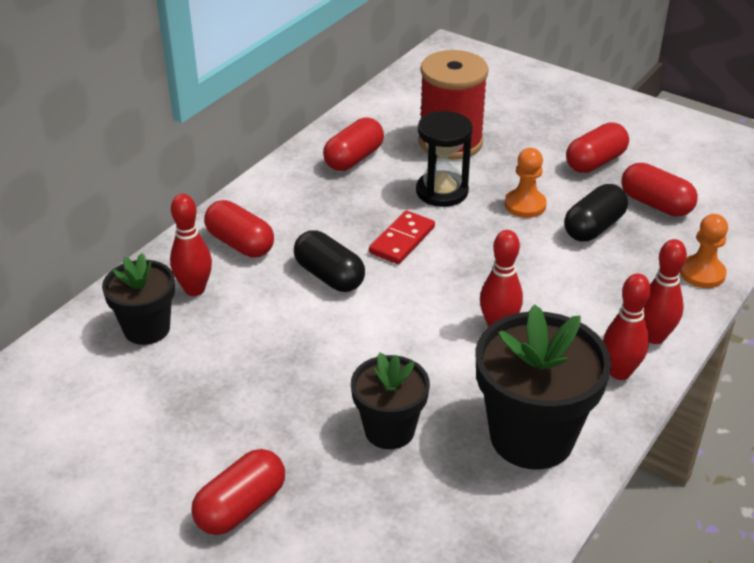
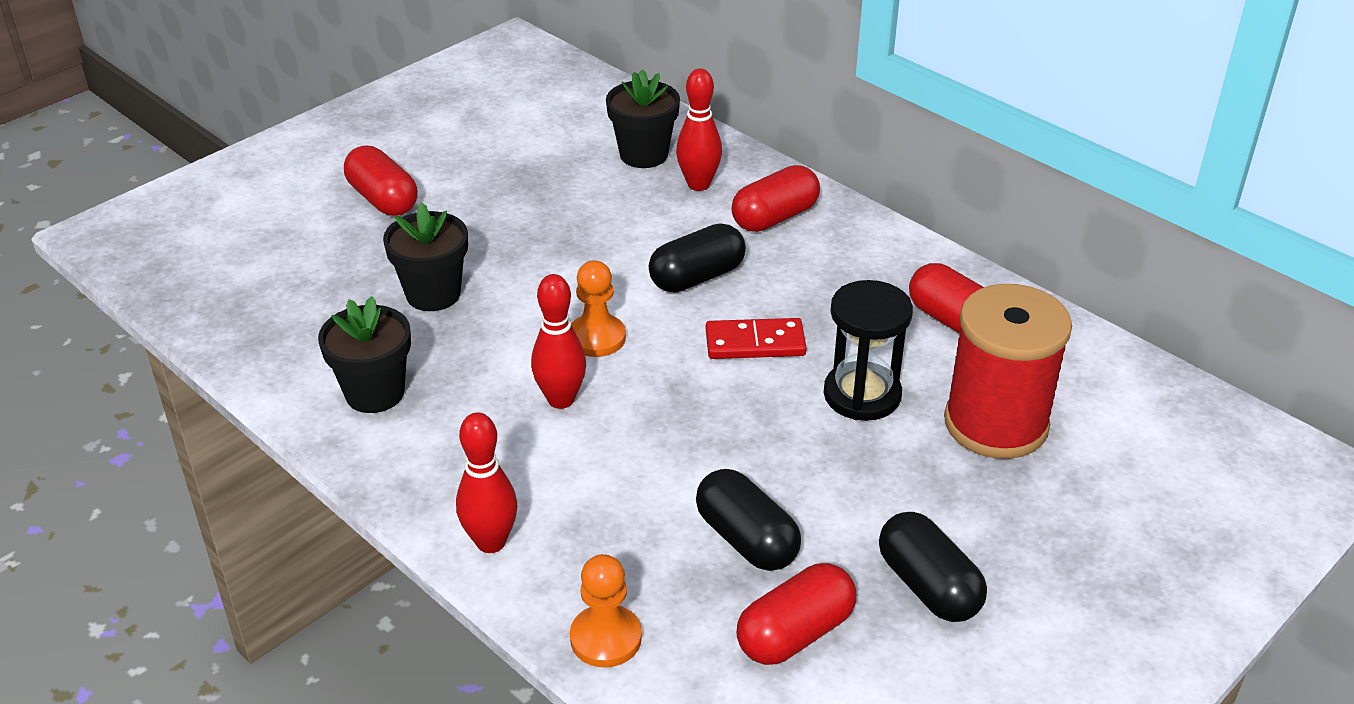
camera: 100 degrees right, 0 degrees up
(402, 240) = (755, 343): red domino -> red domino turned 45 degrees counterclockwise
(525, 205) = (816, 475): orange pawn -> orange pawn (596, 338)
(531, 437) = (375, 393): black flower pot -> black flower pot, size x0.61
(595, 162) = (928, 586): red capsule -> black capsule
(619, 372) = (441, 490): red bowling pin -> none

